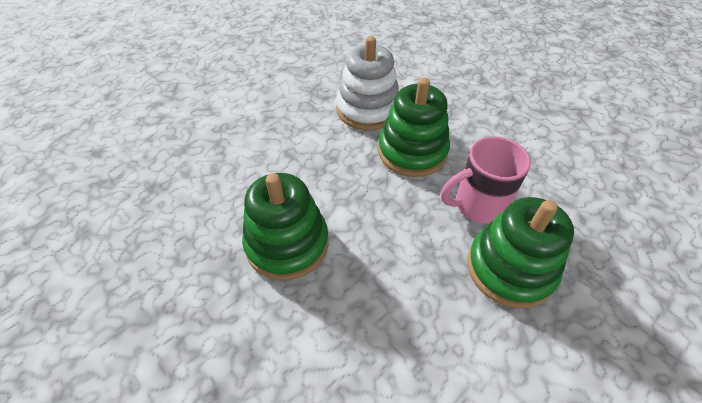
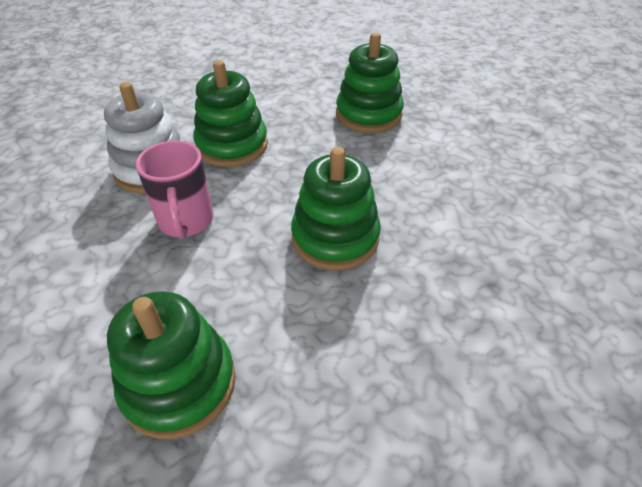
camera: 85 degrees left, 5 degrees down
(159, 167) = (179, 383): none -> green stacking toy
(477, 205) = (307, 119): pink mug -> pink mug (186, 222)

